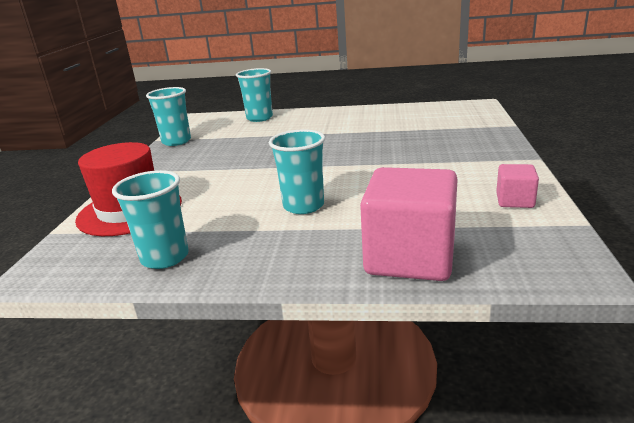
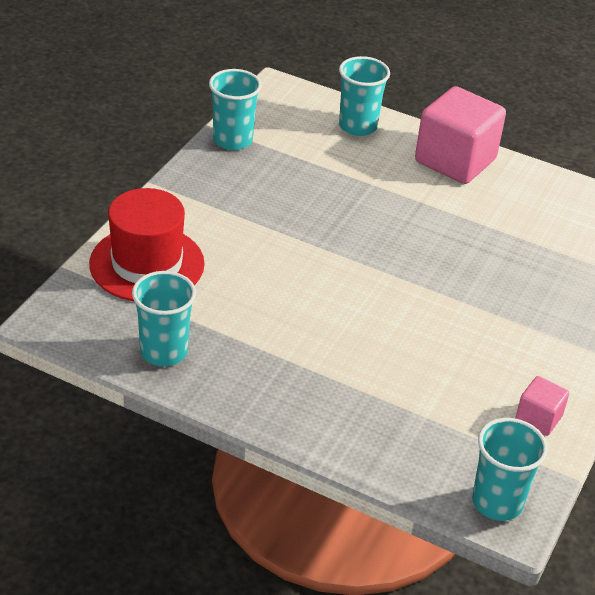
camera: 15 degrees right, 15 degrees up
(303, 206) = (324, 333): turquoise cup -> turquoise cup (497, 502)
(410, 257) = (381, 446): pink cube -> pink cube (455, 160)

